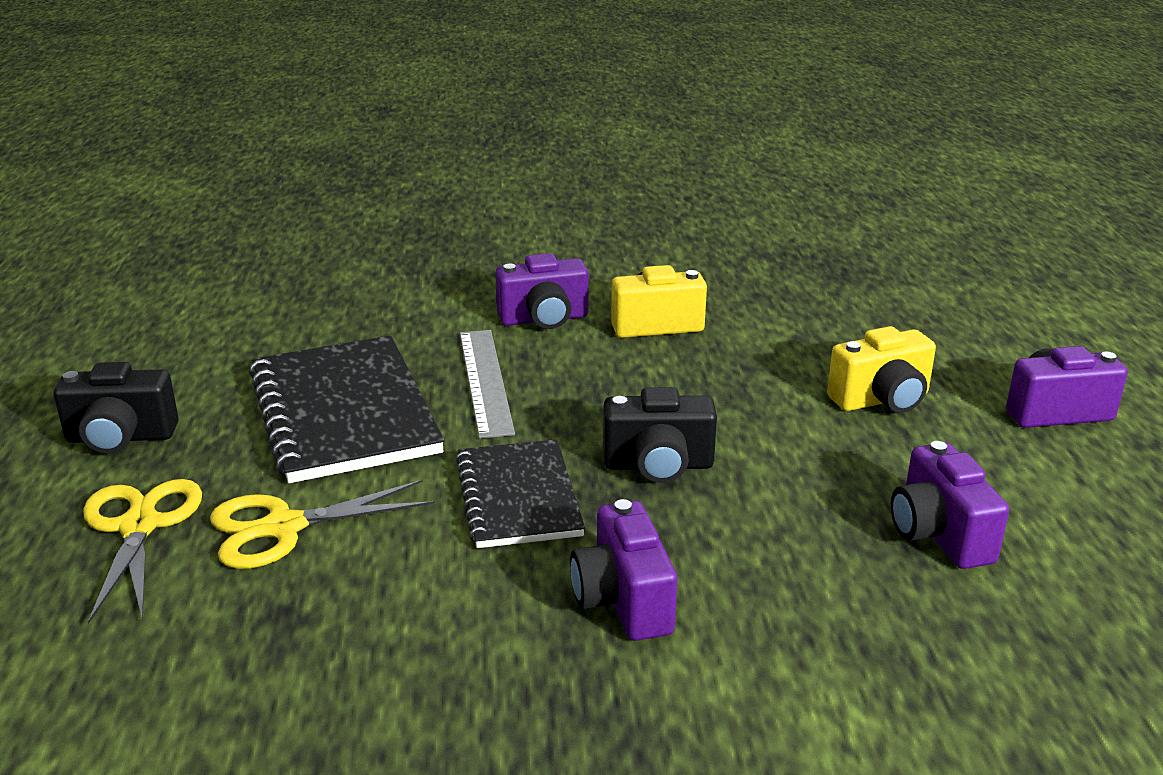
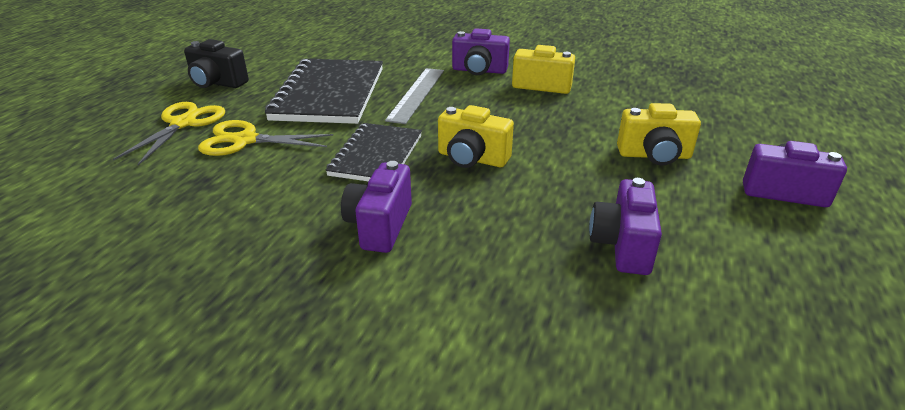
camera: 25 degrees right, 5 degrees up
(658, 465) = (472, 158): black camera -> yellow camera

